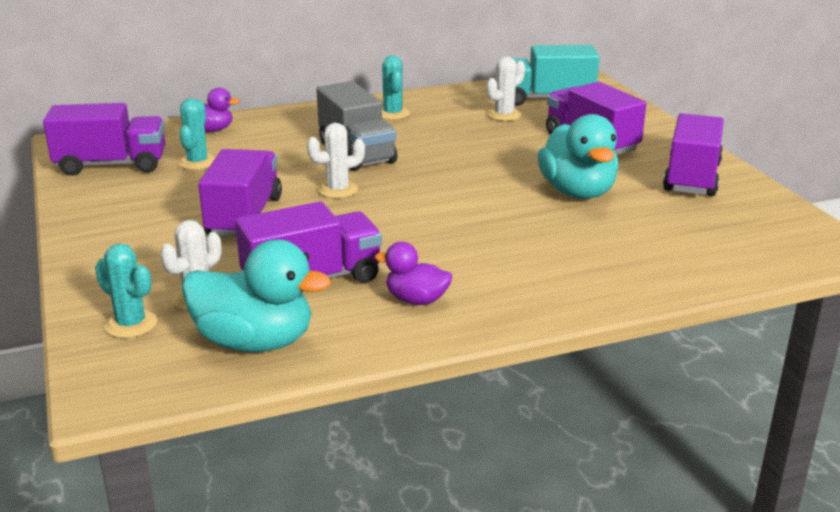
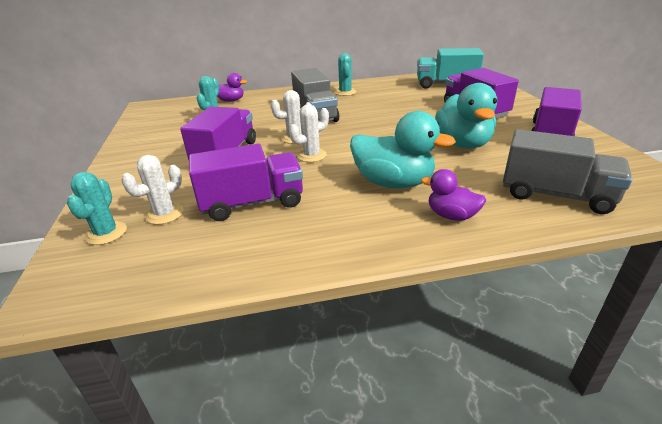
camera: 10 degrees right, 5 degrees up
(111, 165) = (162, 120): purple truck -> none
(131, 324) = (106, 233): turquoise cactus -> turquoise cactus turned 45 degrees clockwise
(255, 342) = (187, 255): turquoise duck -> turquoise duck (393, 183)
(416, 300) = (325, 224): purple duck -> purple duck (451, 216)
(504, 115) = (416, 93): white cactus -> white cactus (311, 155)
(692, 254) = (555, 195): none -> grey truck

